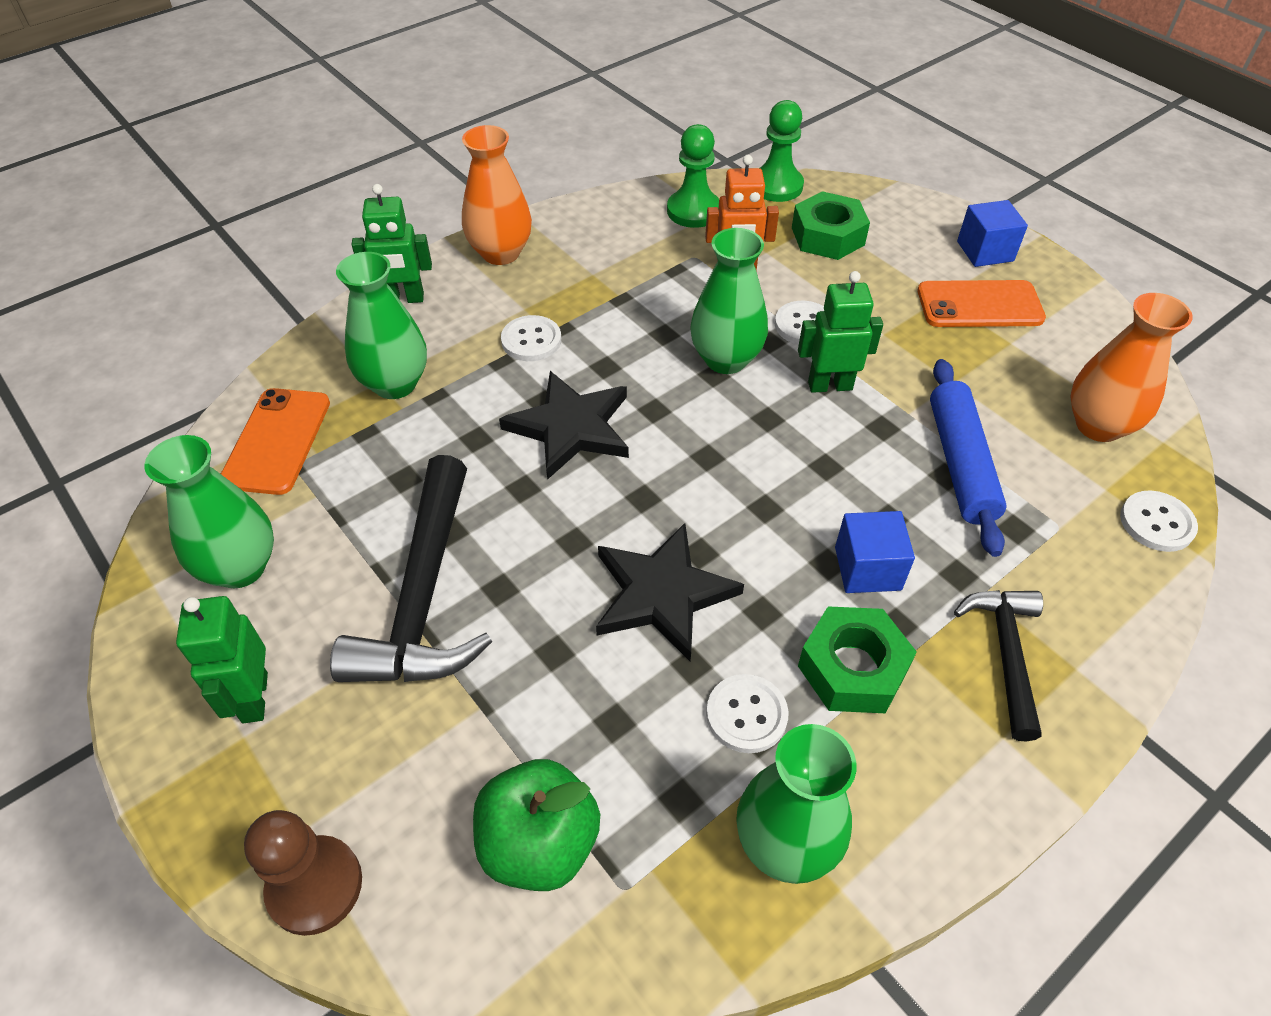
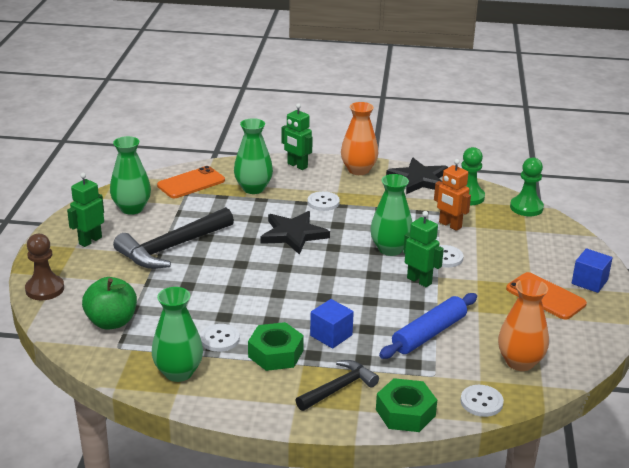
camera: 45 degrees right, 20 degrees down
(662, 594) = (246, 295): black star -> black star (419, 179)
(828, 236) = (517, 236): green nut -> green nut (405, 412)

